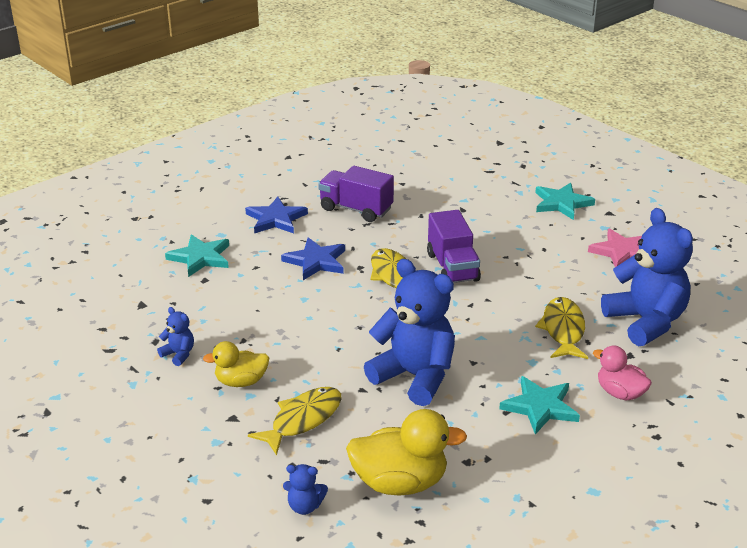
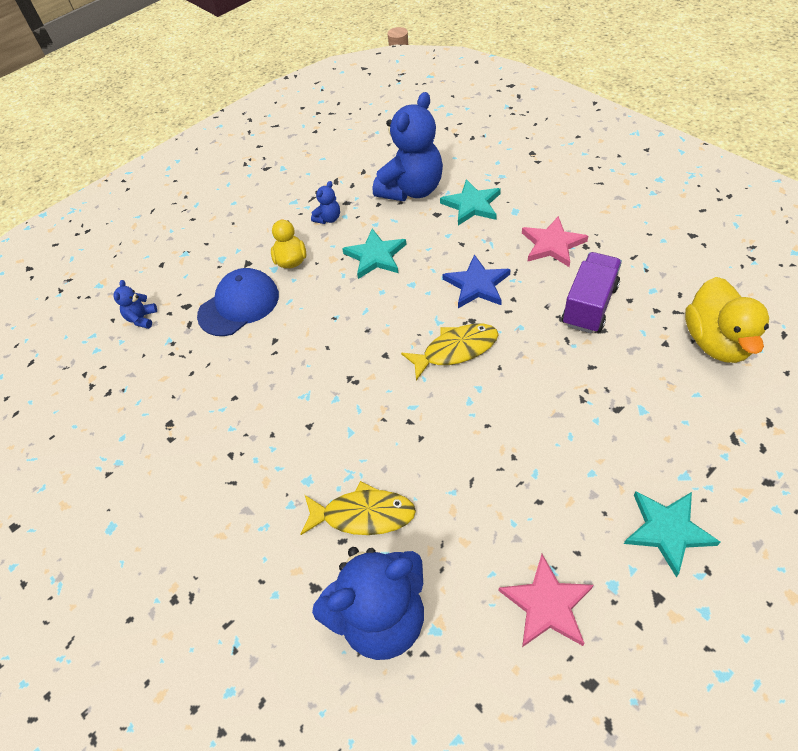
camera: 95 degrees right, 20 degrees up
(276, 219) = (552, 244): blue star -> pink star
(302, 420) = (239, 305): yellow fish -> blue cap
(400, 483) = (153, 376): yellow duck -> yellow duck (716, 342)
(415, 376) = (289, 378): blue teddy bear -> blue teddy bear (412, 190)
(452, 267) = (481, 402): purple truck -> none
(540, 407) = (233, 485): turquoise star -> turquoise star (375, 256)
(620, 393) = (247, 568): pink duck -> none

